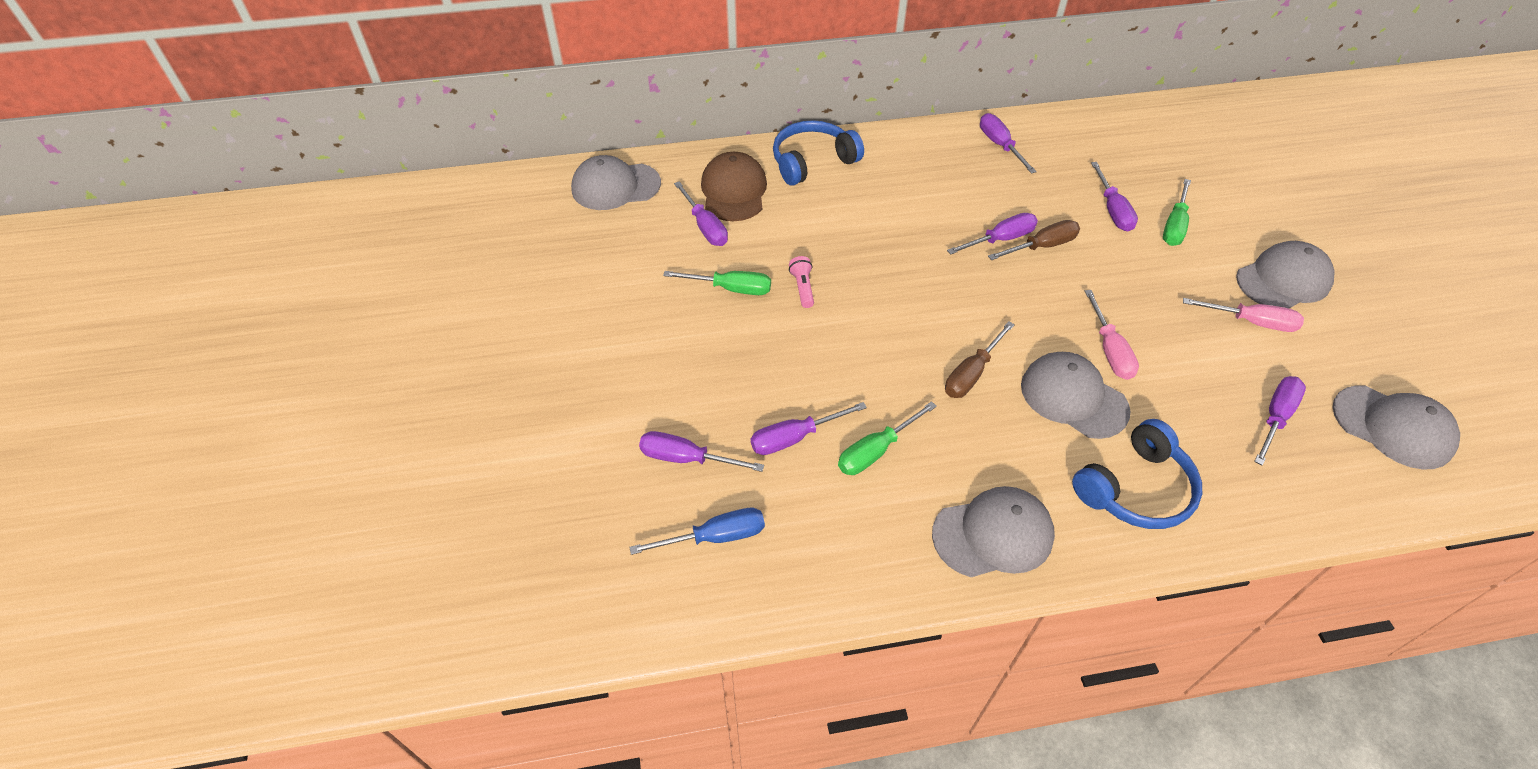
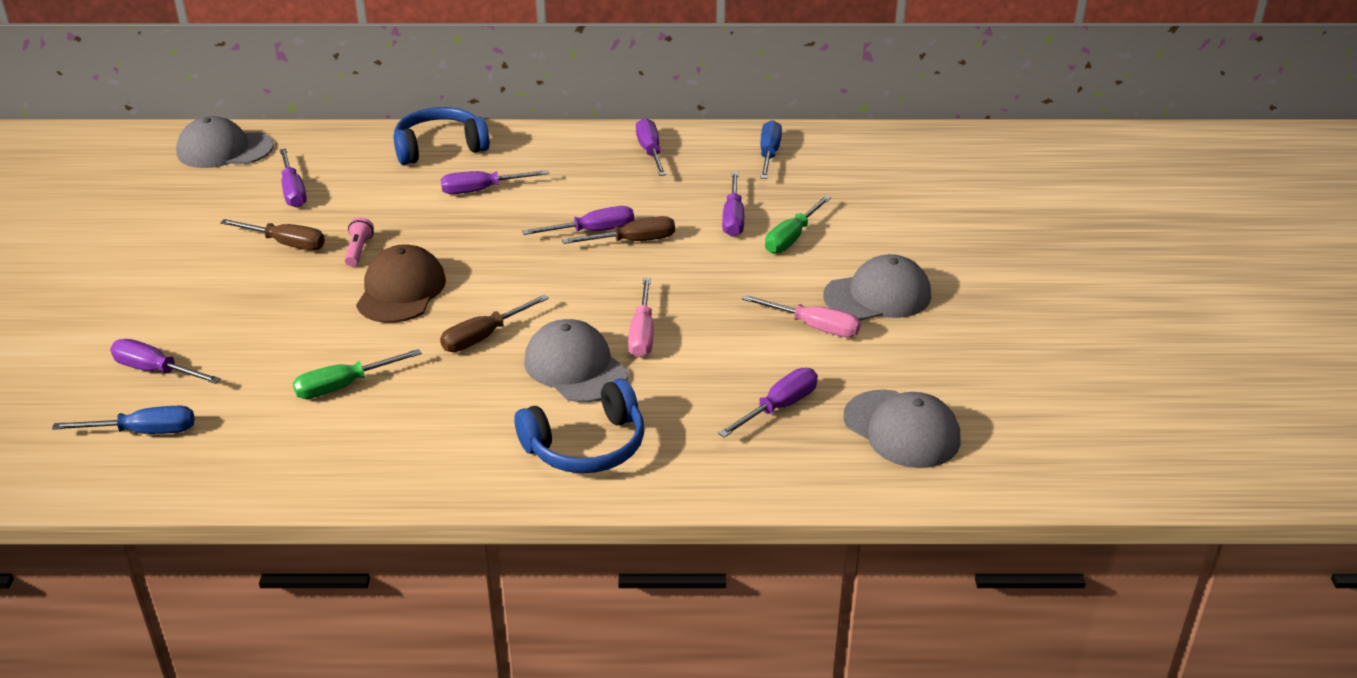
camera: 10 degrees right, 15 degrees down
(731, 289) = (286, 244): green screwdriver -> brown screwdriver
(733, 191) = (341, 165): brown cap -> brown cap (401, 290)
(794, 438) = (270, 367): purple screwdriver -> purple screwdriver (482, 190)
(993, 534) = (415, 463): grey cap -> none
(1102, 137) = (769, 154): none -> blue screwdriver

